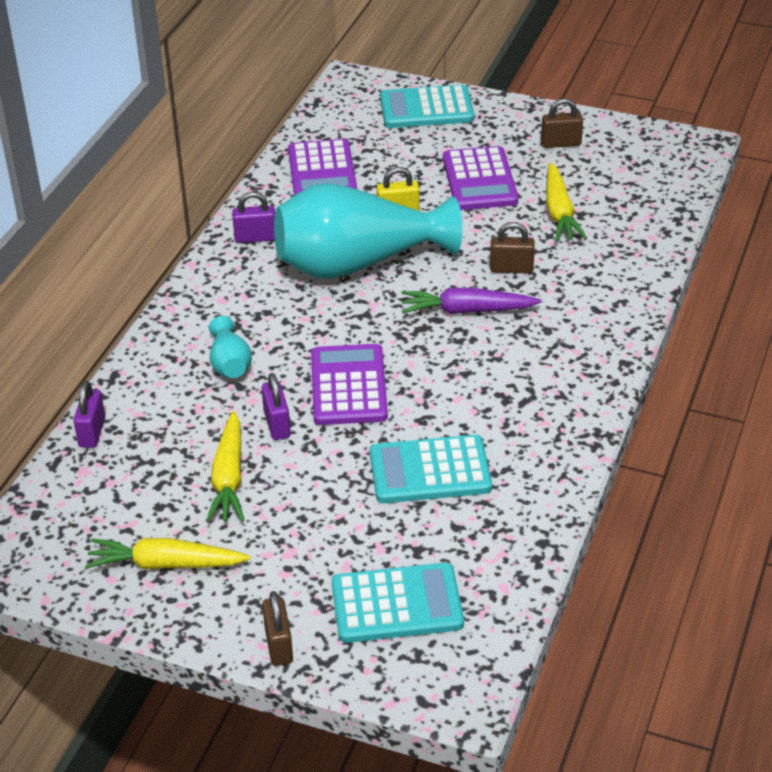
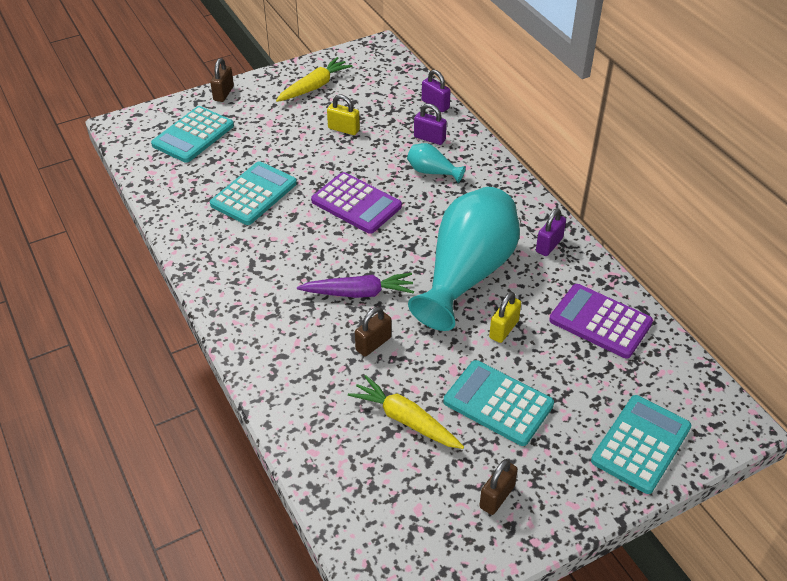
camera: 130 degrees right, 5 degrees up
(229, 477) = (343, 129): yellow carrot -> yellow padlock
(277, 424) = (360, 163): purple padlock -> purple padlock (429, 138)
(278, 645) = (223, 93): brown padlock -> brown padlock turned 75 degrees clockwise
(467, 311) = (358, 293): purple carrot -> purple carrot turned 45 degrees clockwise
(480, 180) = (498, 403): purple calculator -> turquoise calculator

